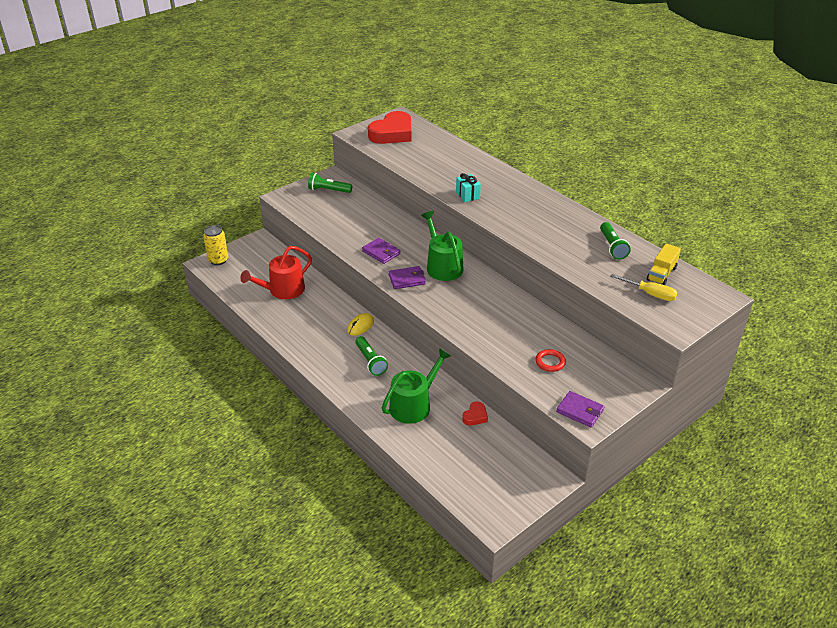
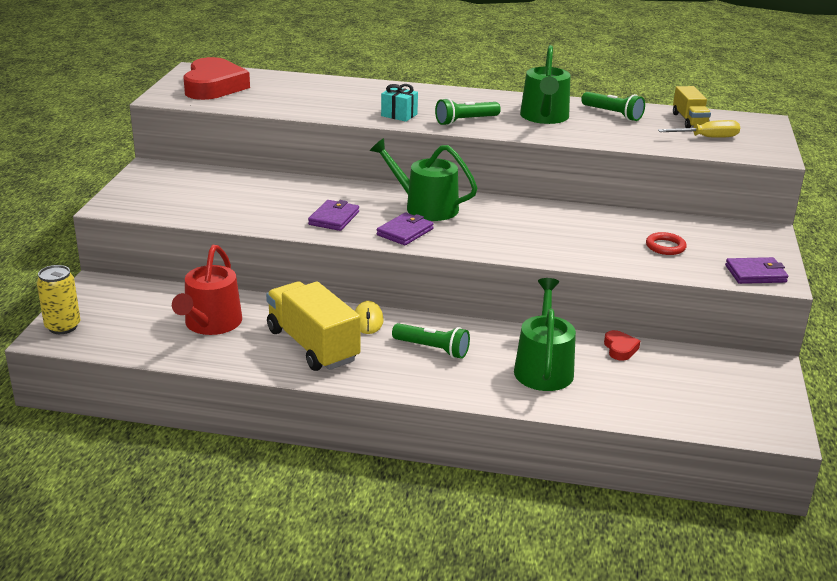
camera: 40 degrees left, 10 degrees down
(314, 328) = (312, 345): none -> yellow truck
(328, 190) = (168, 182): green flashlight -> green flashlight (465, 121)
(381, 252) = (334, 218): purple wallet -> purple wallet turned 75 degrees counterclockwise
(559, 231) = (544, 117): none -> green watering can

